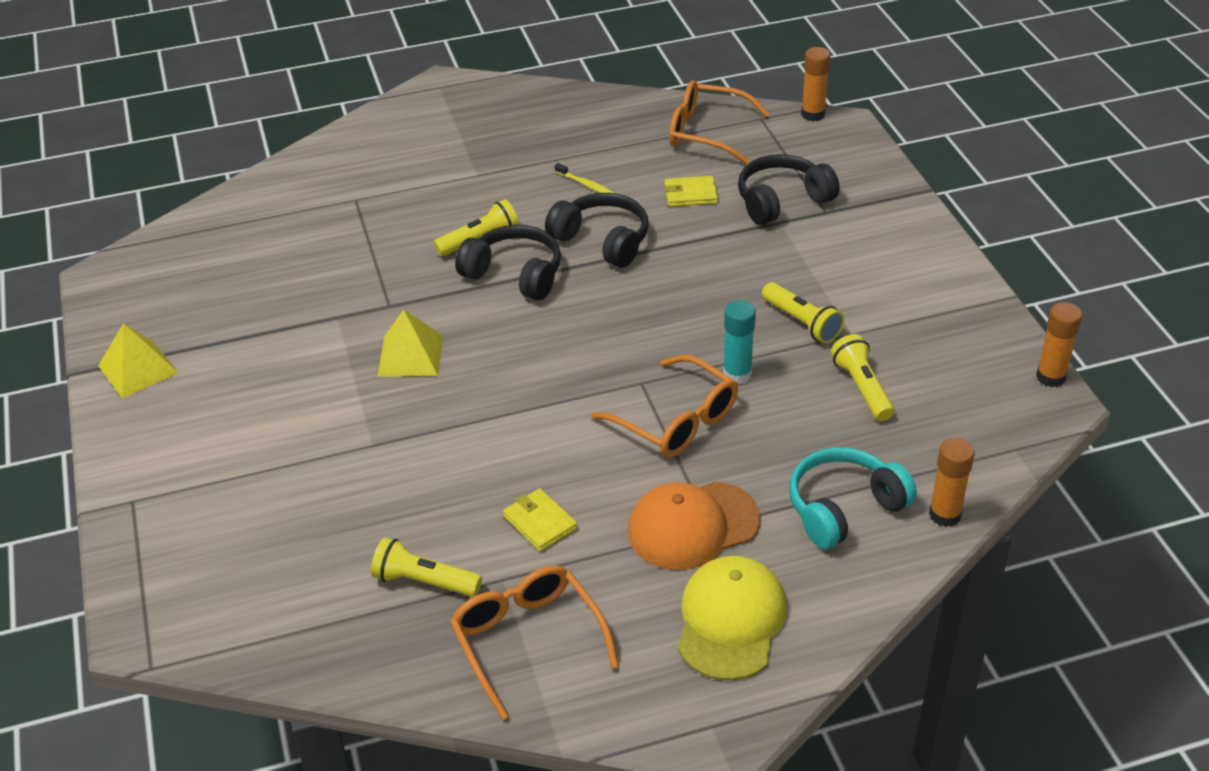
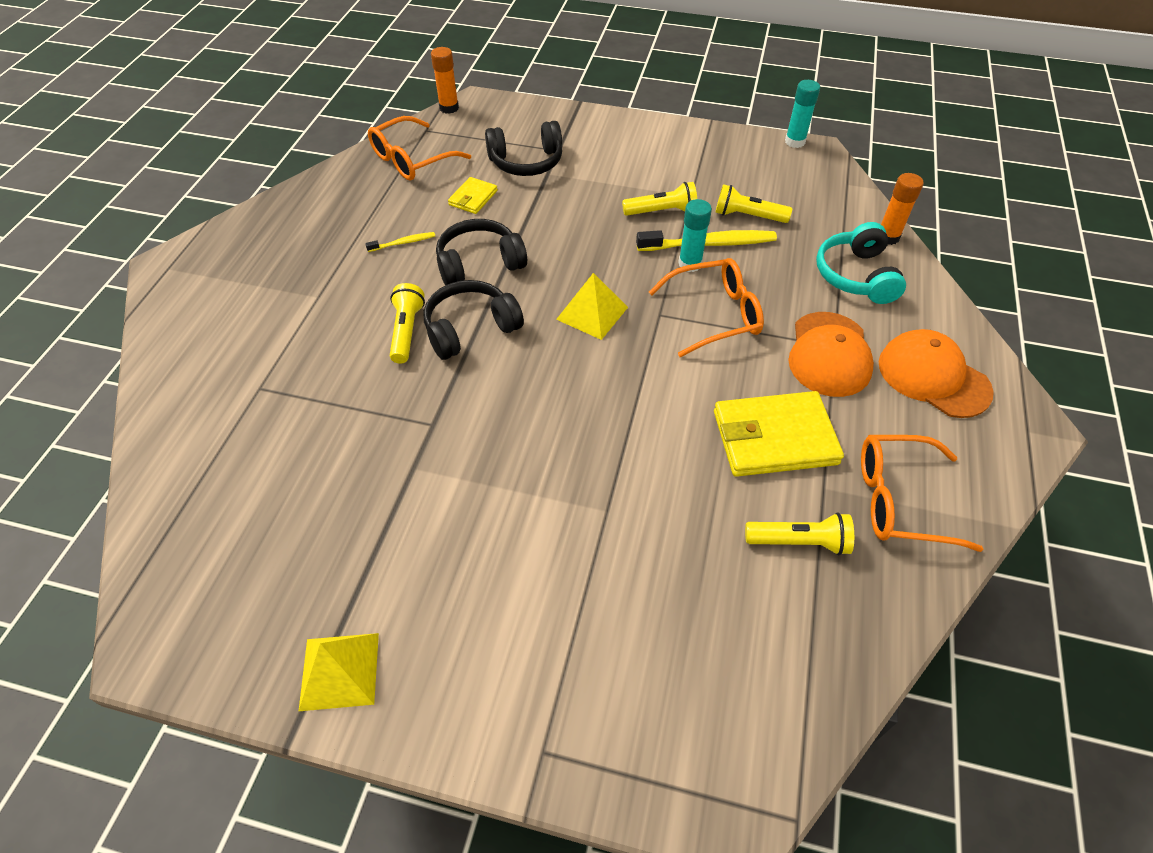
camera: 60 degrees left, 10 degrees up
(410, 355) = (513, 437): yellow pyramid -> yellow pyramid (592, 313)
(424, 582) = (799, 542): yellow flashlight -> yellow flashlight turned 135 degrees counterclockwise
(540, 522) = (774, 438): yellow wallet -> yellow wallet, size x1.96
(731, 621) = (933, 377): yellow cap -> orange cap
(782, 201) = (526, 162): black headphones -> black headphones turned 105 degrees counterclockwise
(784, 376) = (709, 244): none -> yellow toothbrush
(1050, 377) = (795, 142): orange glue stick -> turquoise glue stick

